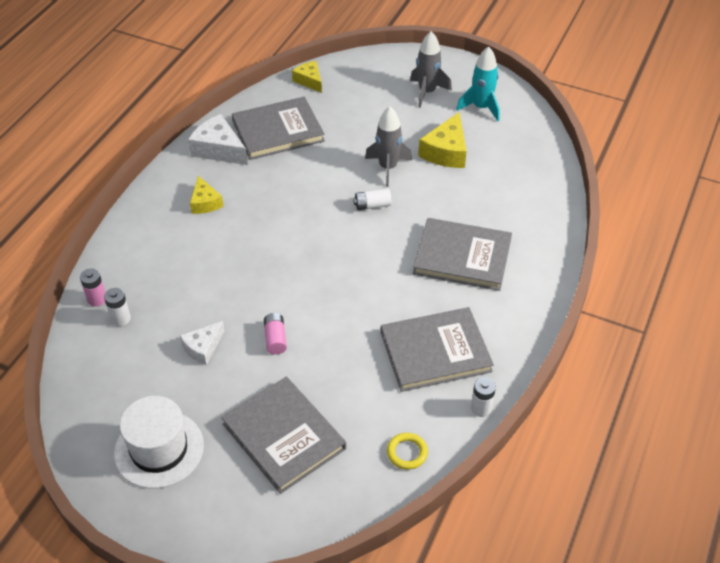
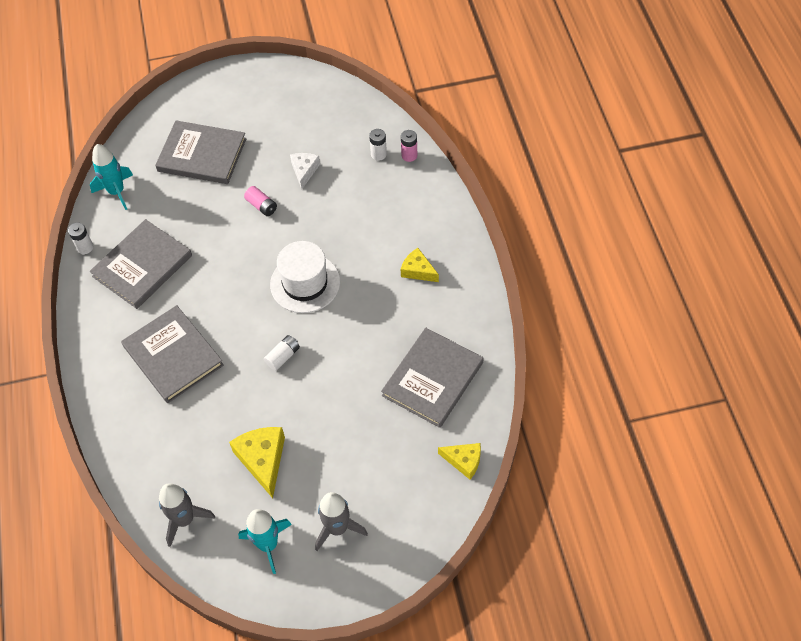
camera: 145 degrees right, 10 degrees up
(159, 449) = (270, 105): white hat -> white hat (305, 283)
(218, 149) = (461, 325): white cheese -> none
(388, 168) = (301, 405): grey rocket -> grey rocket (185, 520)
(407, 452) = (116, 192): yellow ring -> turquoise rocket
(462, 257) = (173, 356): grey book -> grey book turned 75 degrees clockwise

